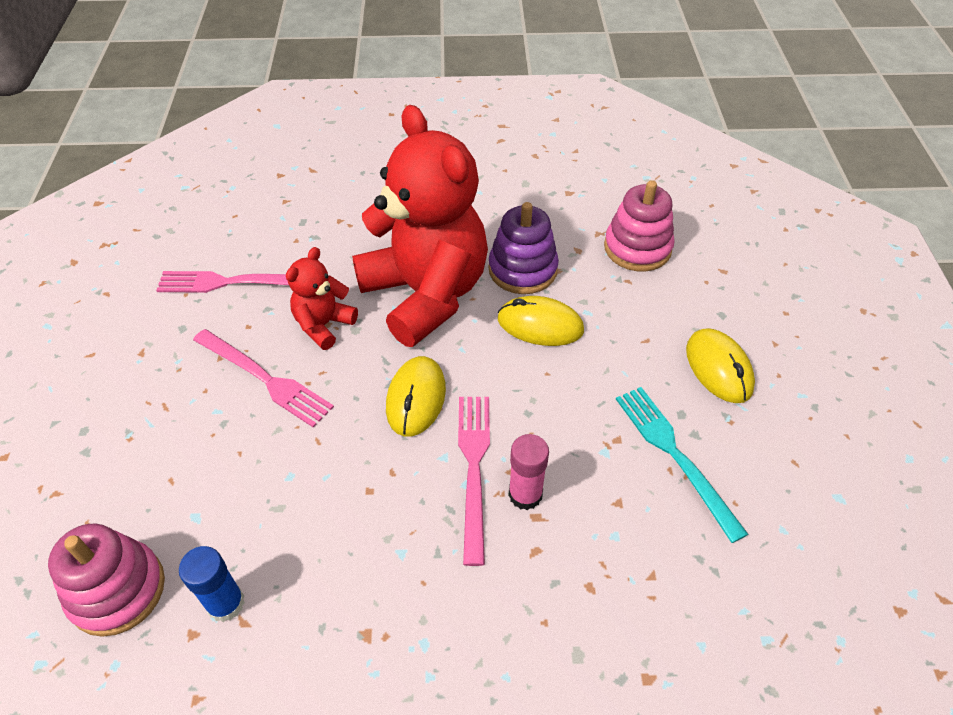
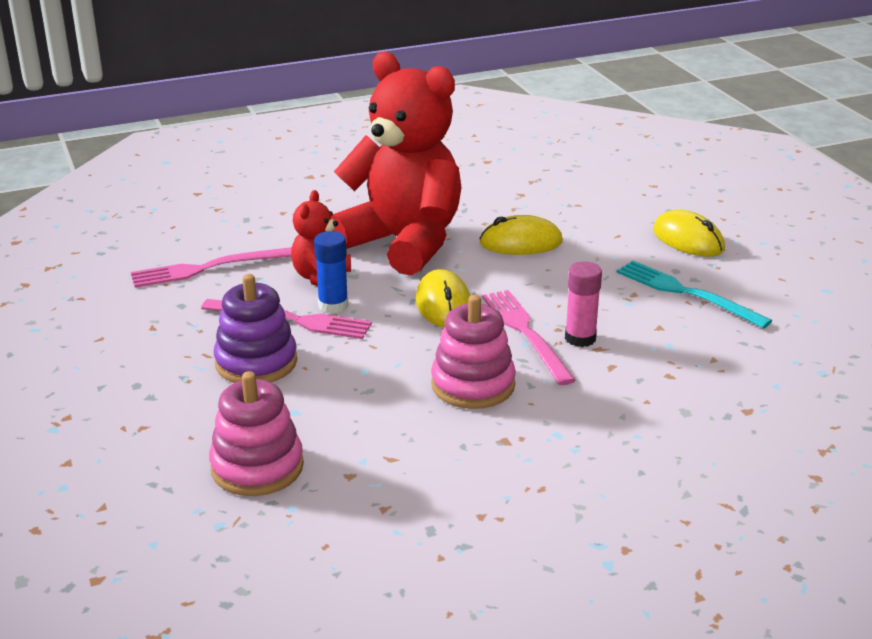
camera: 20 degrees left, 20 degrees down
(226, 603) = (366, 452): blue glue stick -> blue glue stick (333, 305)
(522, 269) = (480, 213): purple stacking toy -> purple stacking toy (256, 362)
(637, 248) = (572, 184): pink stacking toy -> pink stacking toy (473, 385)

